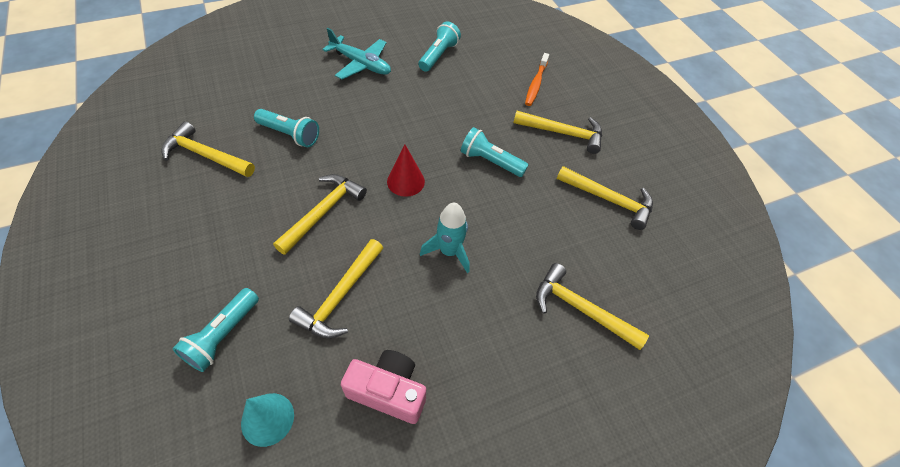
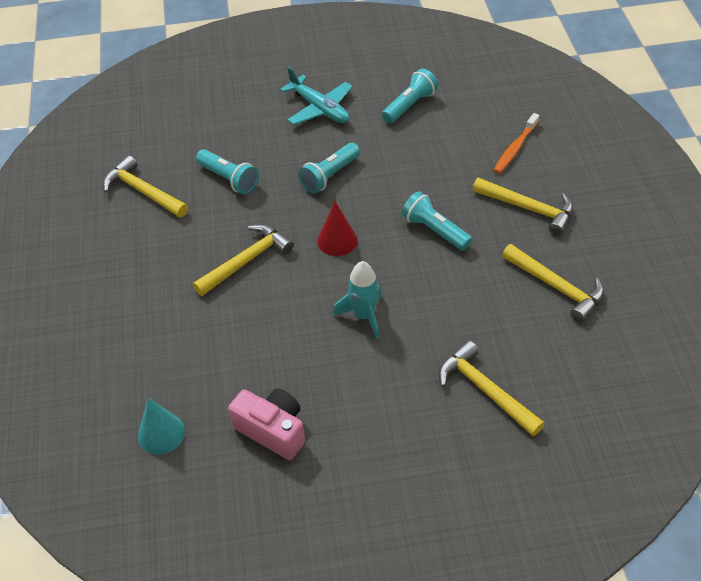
camera: 20 degrees right, 5 degrees down
(222, 335) = (134, 359): turquoise flashlight -> turquoise flashlight (329, 176)
(340, 296) = (246, 342): yellow hammer -> none

